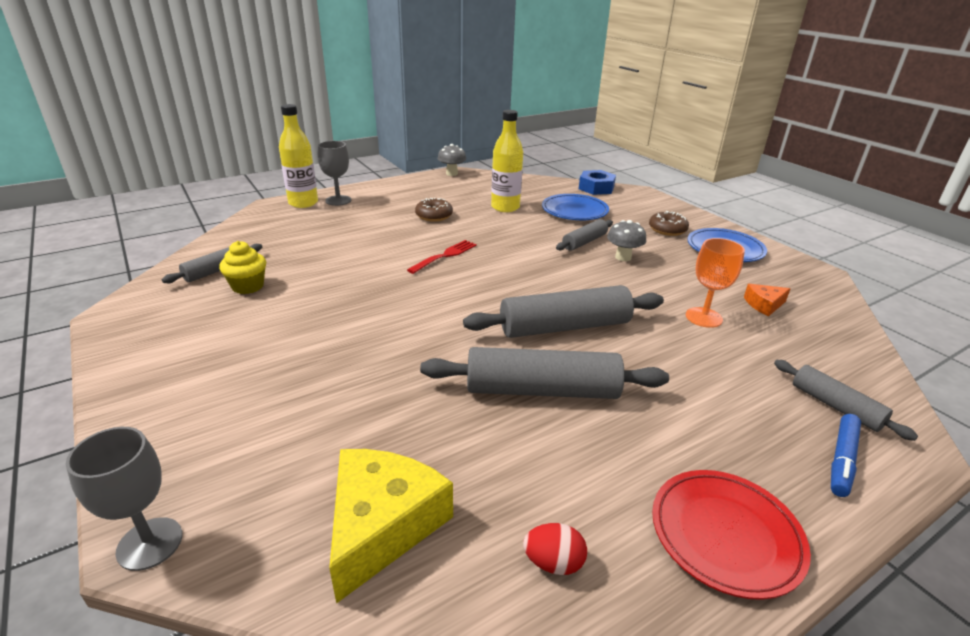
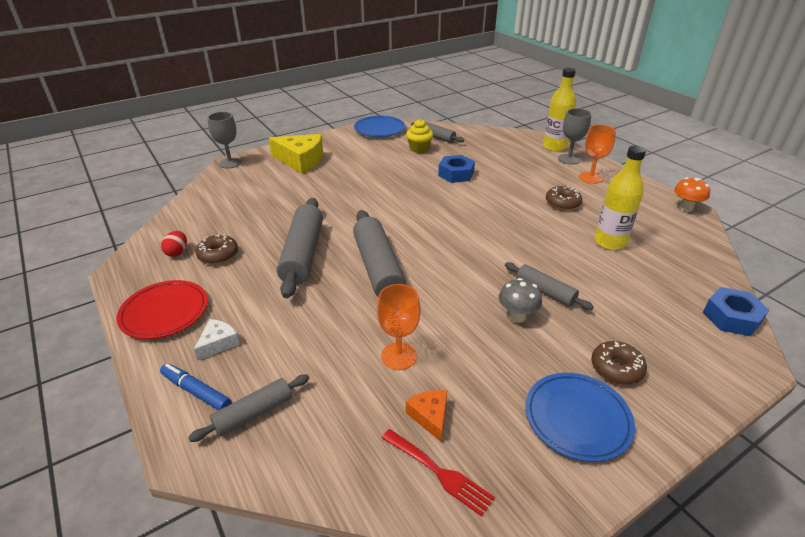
camera: 90 degrees right, 5 degrees up
(344, 264) = (456, 174): none -> blue nut
(382, 525) = (218, 208): yellow cheese -> yellow cheese (301, 161)
(385, 197) = (590, 178): none -> orange goblet
(445, 256) = (483, 212): red fork -> red fork (439, 472)
(452, 173) = (685, 208): grey mushroom -> orange mushroom
(555, 492) = (218, 255): none -> brown donut
(574, 211) = (631, 291): blue plate -> blue plate (379, 129)
(755, 453) = (218, 343): none -> white cheese

